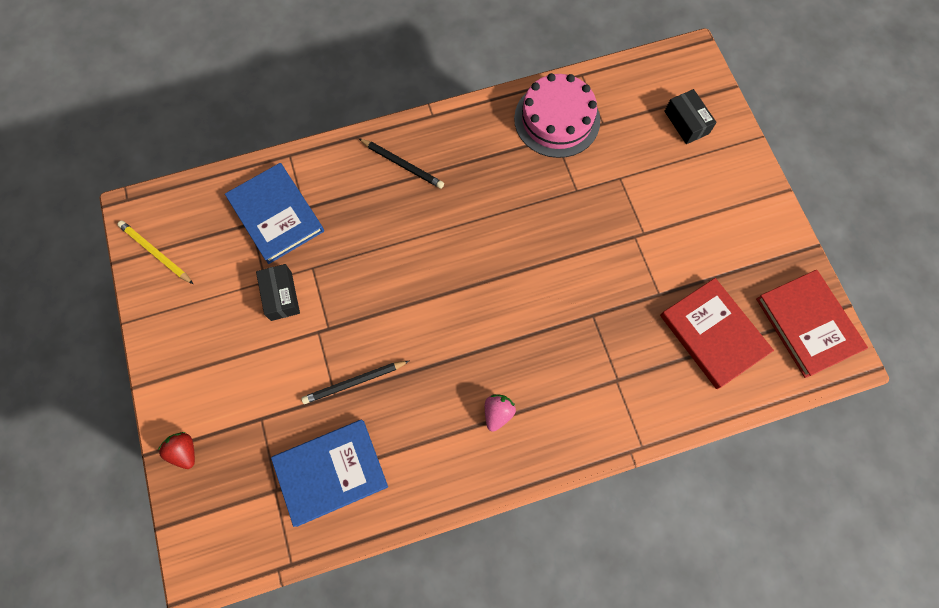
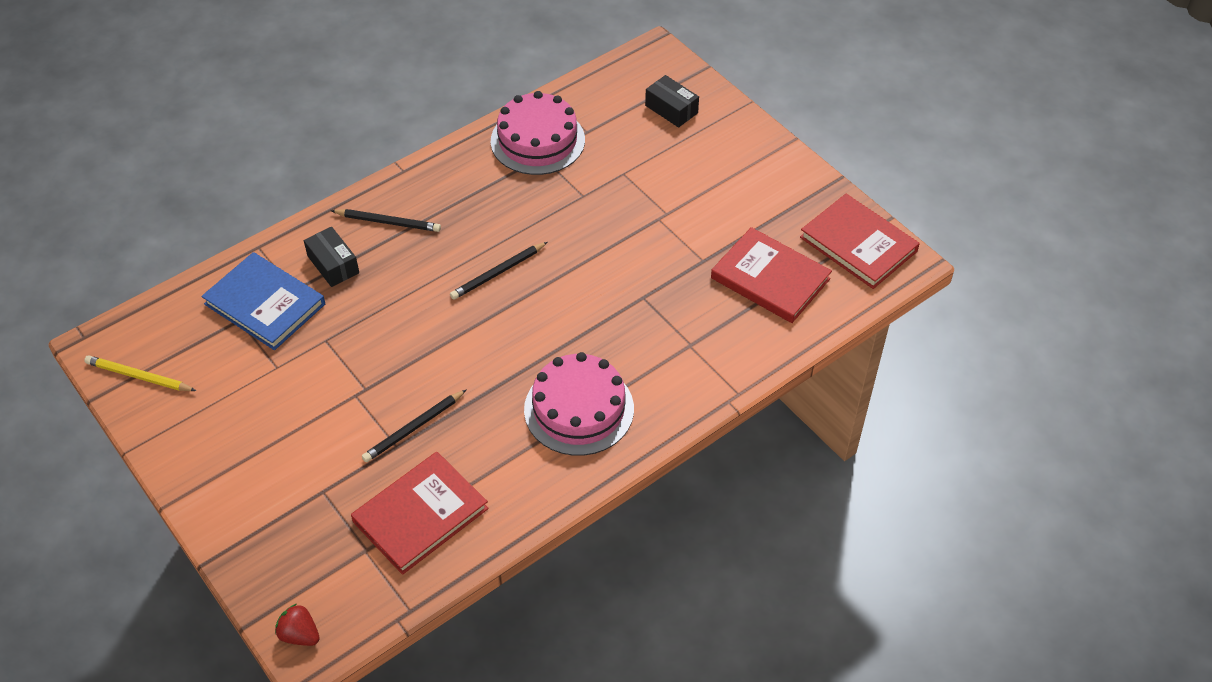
camera: 20 degrees left, 20 degrees down
(184, 451) = (247, 547): red strawberry -> red strawberry (300, 634)
(281, 296) = (300, 375): black box -> black box (333, 264)
(331, 472) = (420, 515): blue book -> red book
(477, 247) = (498, 272): none -> black pencil
(498, 413) = (579, 409): pink strawberry -> pink cake

